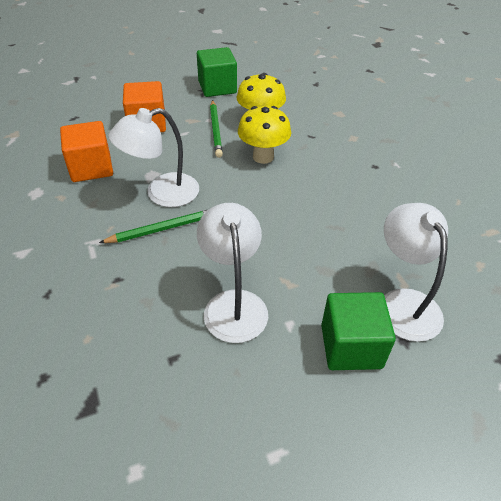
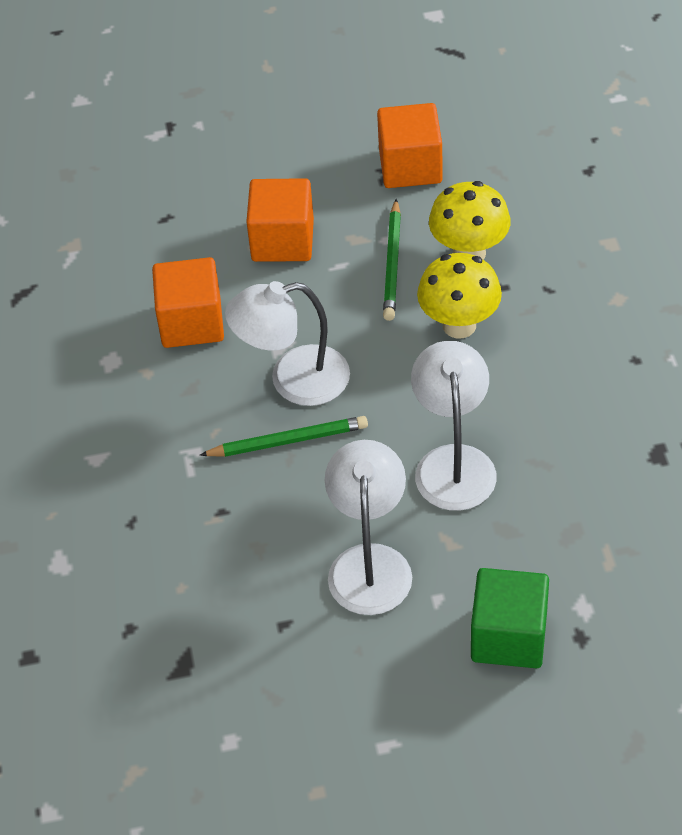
camera: 15 degrees right, 5 degrees up
(217, 87) = (410, 166): green cube -> orange cube
(403, 303) = (598, 588): white lamp -> white lamp (453, 462)

